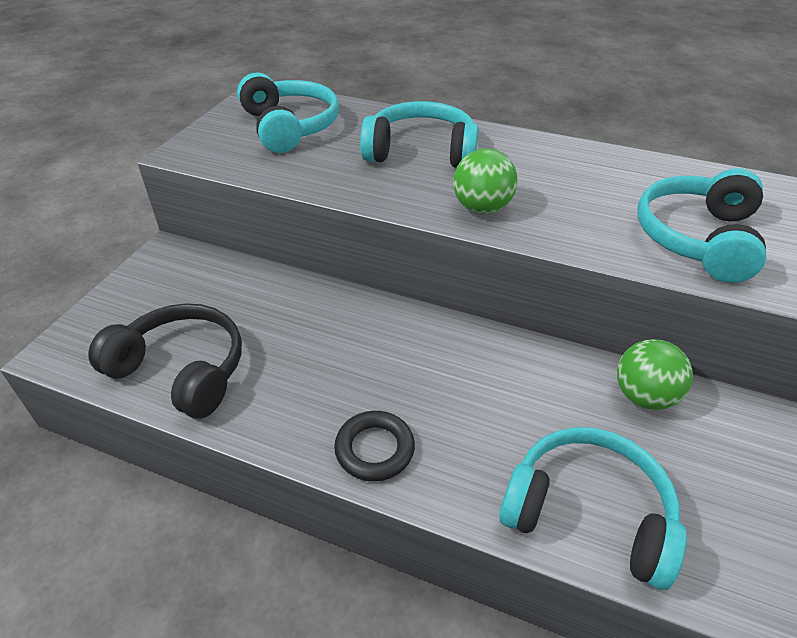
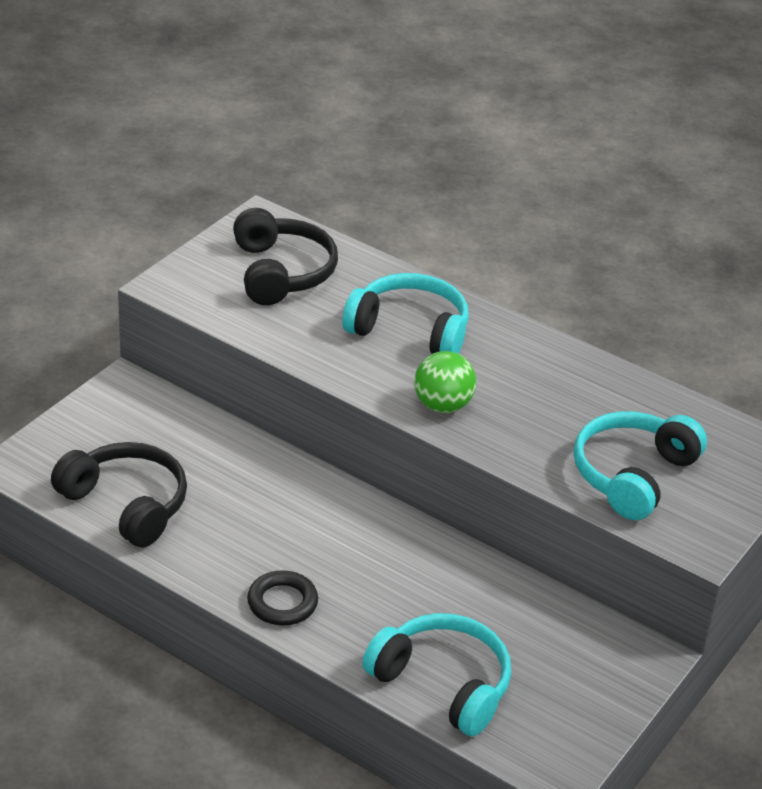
camera: 10 degrees right, 5 degrees down
(290, 127) = (281, 272): turquoise headphones -> black headphones
(644, 396) = (544, 612): green ball -> none

